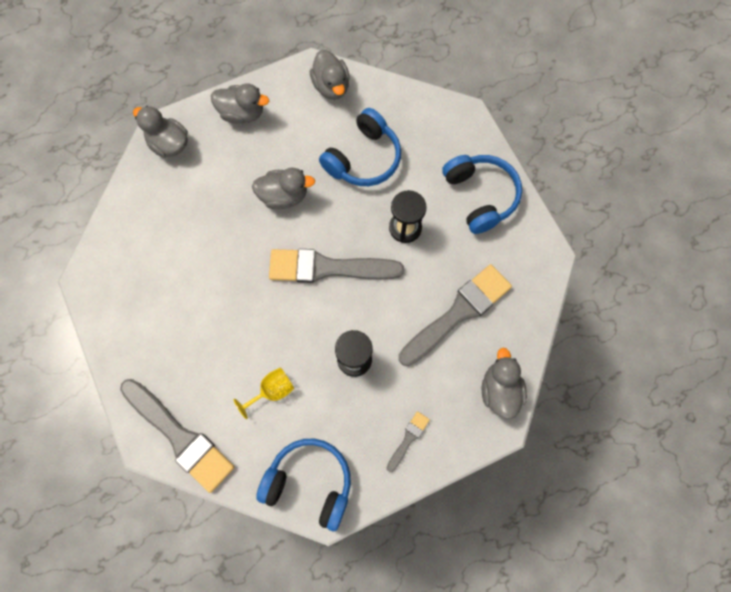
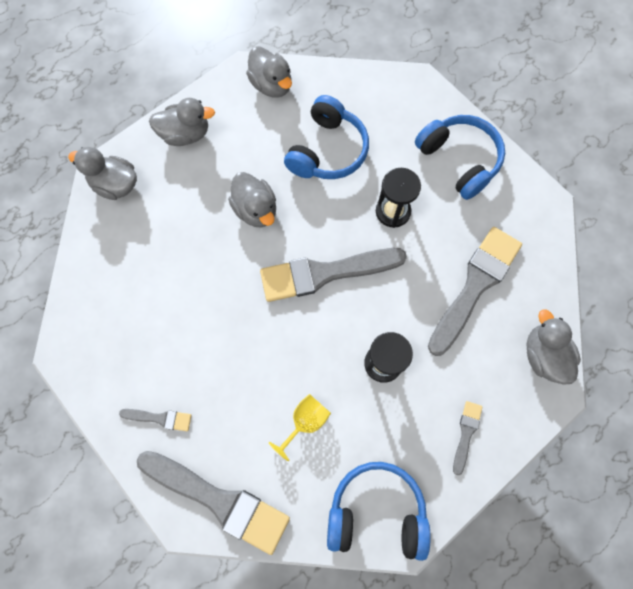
camera: 15 degrees left, 0 degrees up
(150, 355) = (160, 418): none -> grey brush
(284, 196) = (256, 210): grey duck -> grey duck turned 75 degrees clockwise

